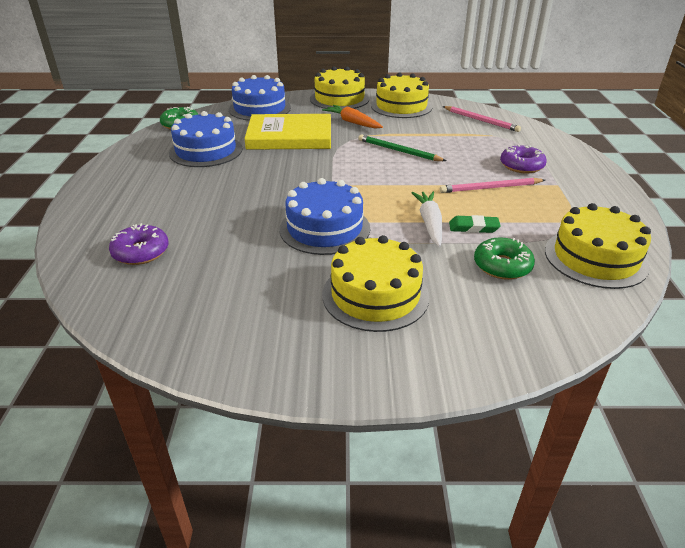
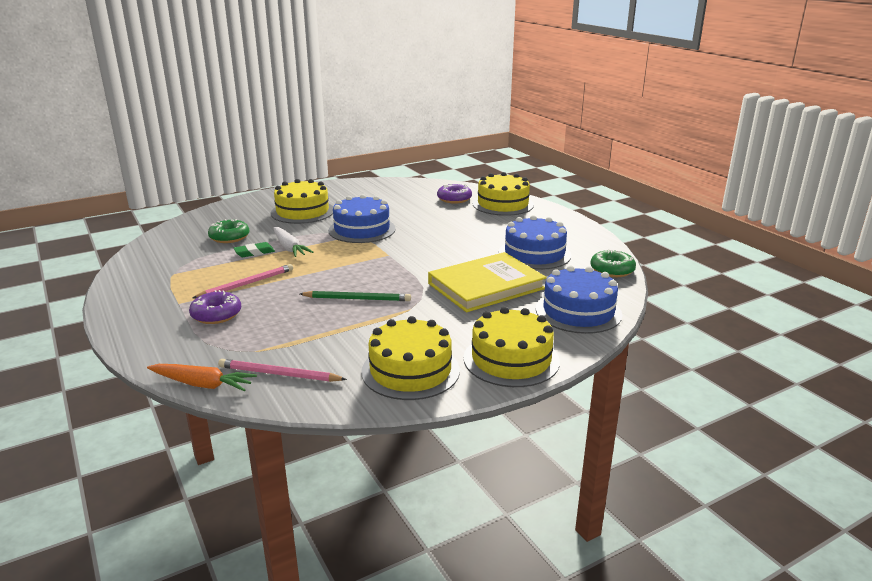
camera: 150 degrees right, 10 degrees down
(352, 122) = (444, 322): orange carrot -> orange carrot (202, 384)
(595, 258) = (161, 254): yellow cake -> yellow cake (503, 204)

